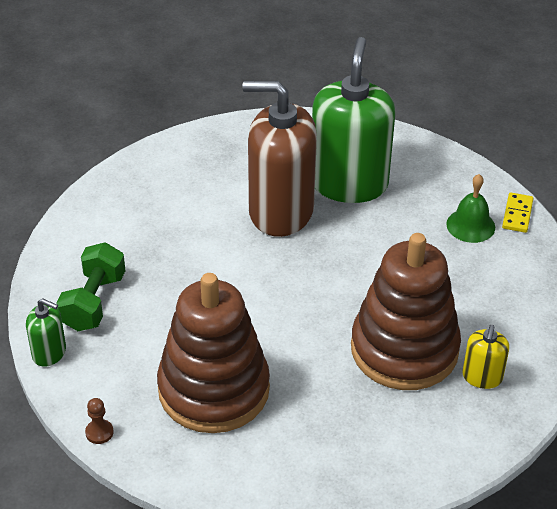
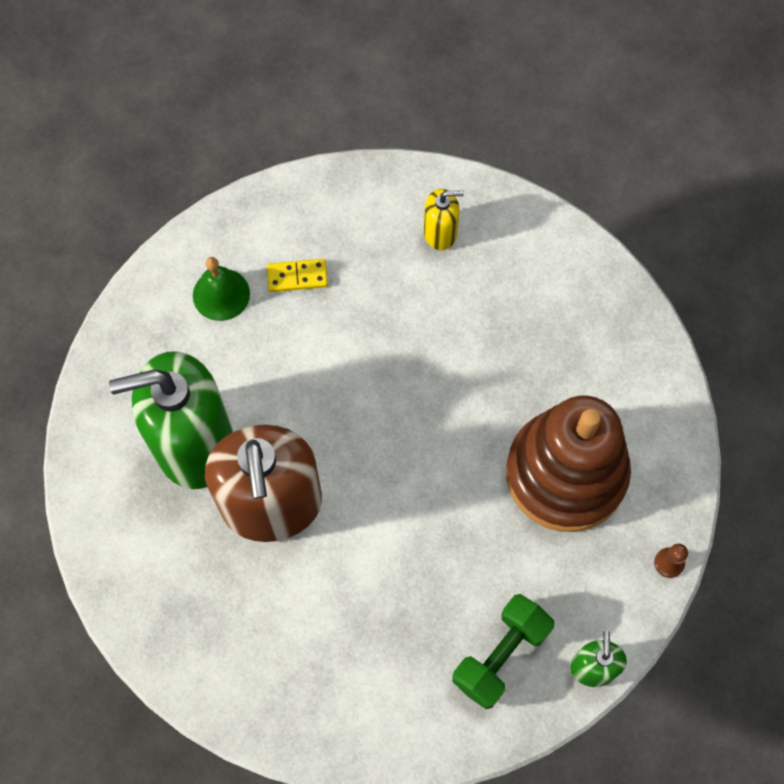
camera: 110 degrees left, 25 degrees up
(94, 302) = (500, 655): green dumbbell -> green dumbbell turned 45 degrees counterclockwise
(404, 349) = (434, 311): brown stacking toy -> none
(517, 214) = (185, 252): yellow domino -> yellow domino (297, 276)

